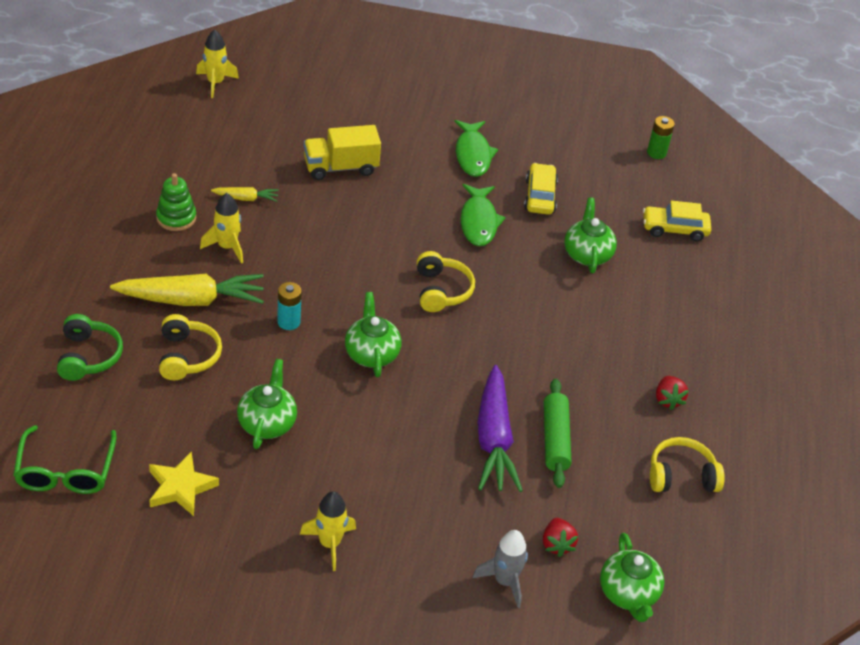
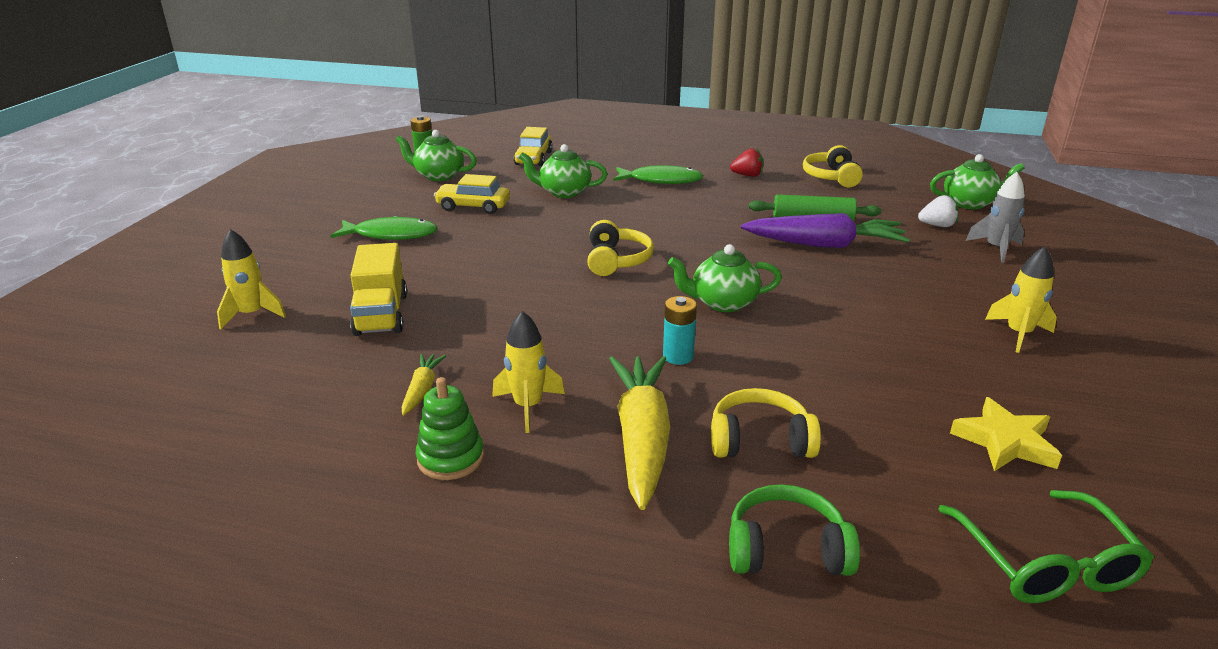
camera: 80 degrees left, 15 degrees down
(65, 471) = (1045, 563): green glasses -> green glasses turned 75 degrees clockwise
(215, 83) = (111, 421): yellow rocket -> yellow rocket (252, 314)
(267, 423) = (860, 373): green teapot -> green teapot (439, 176)
(441, 290) = (616, 260): yellow headphones -> yellow headphones turned 90 degrees clockwise
(479, 221) = (506, 237): green fish -> green fish (661, 180)
(557, 544) = (937, 225): red strawberry -> white strawberry

